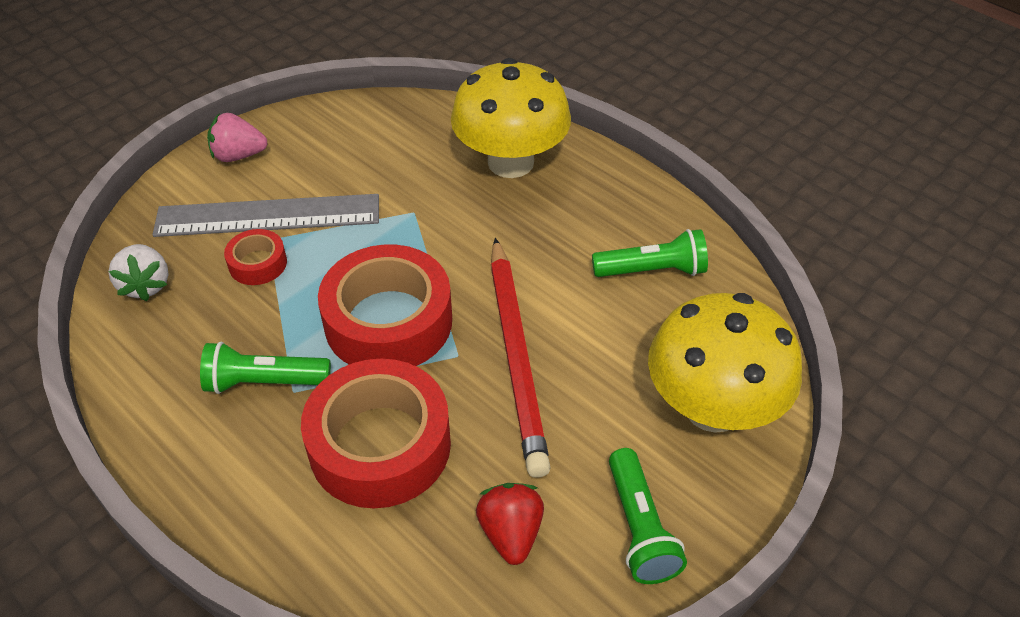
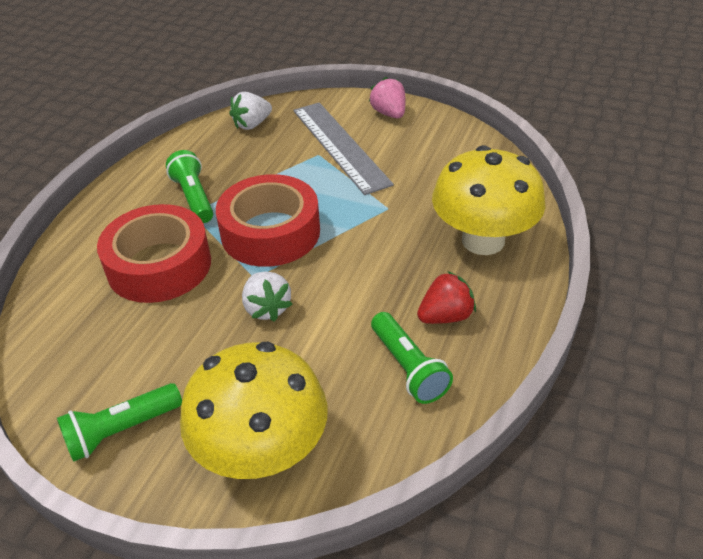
camera: 70 degrees right, 5 degrees down
(258, 263) = (293, 158): red tape -> none
(511, 533) = (101, 354): red strawberry -> red strawberry (445, 316)
(516, 356) = (267, 308): red pencil -> white strawberry

